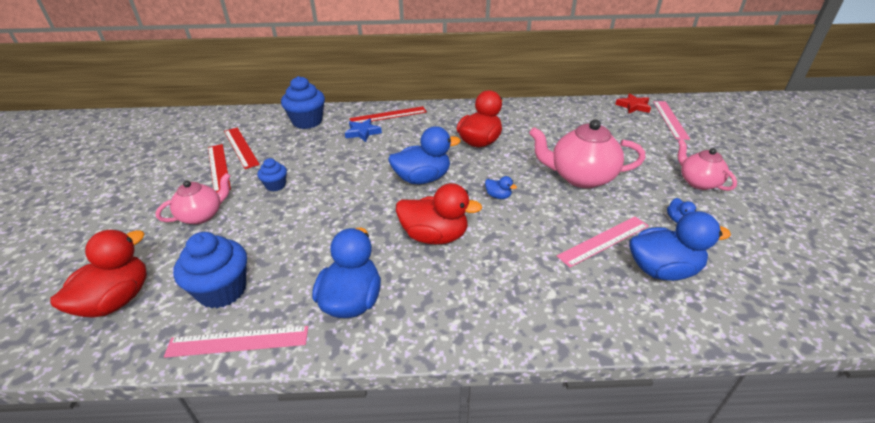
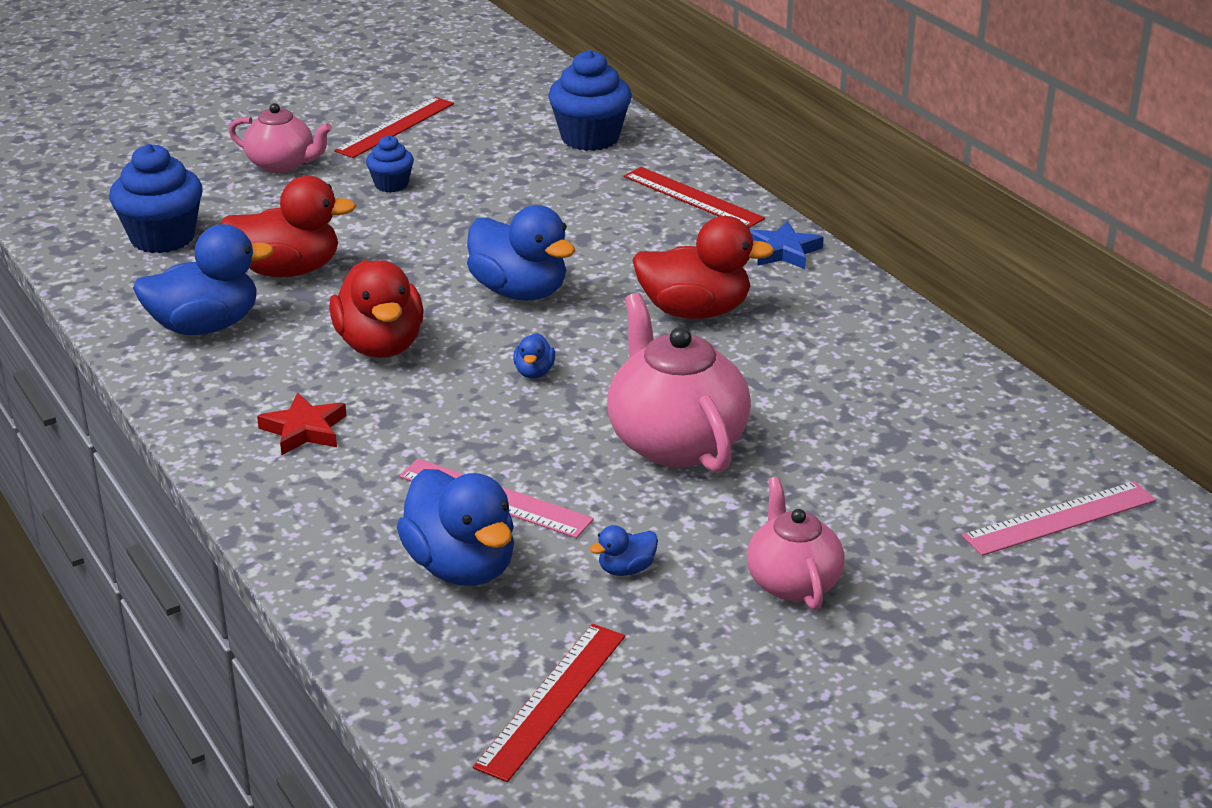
camera: 60 degrees right, 5 degrees down
(117, 300) = (105, 186): red duck -> red duck (288, 270)
(238, 341) = (95, 280): pink ruler -> none
(241, 147) = (461, 119): red ruler -> red ruler (551, 700)
(362, 132) = (607, 195): blue star -> blue star (783, 251)
(633, 106) = (1071, 458): red star -> red star (304, 430)
(698, 182) = (792, 582): pink teapot -> pink teapot turned 45 degrees counterclockwise

